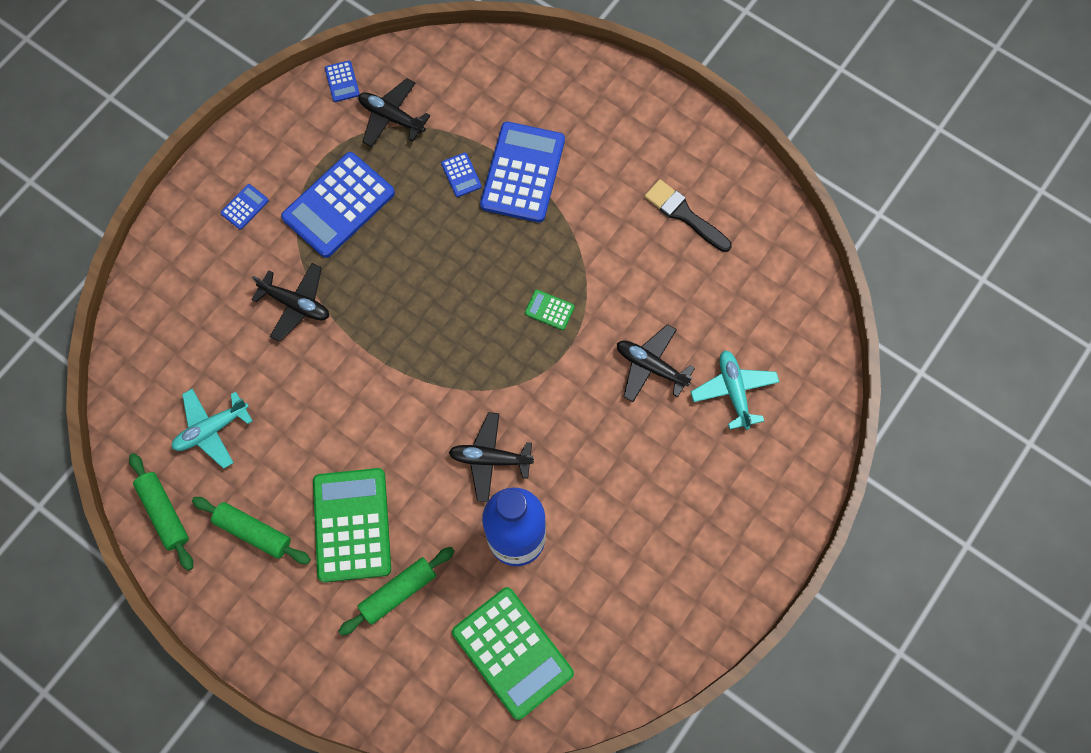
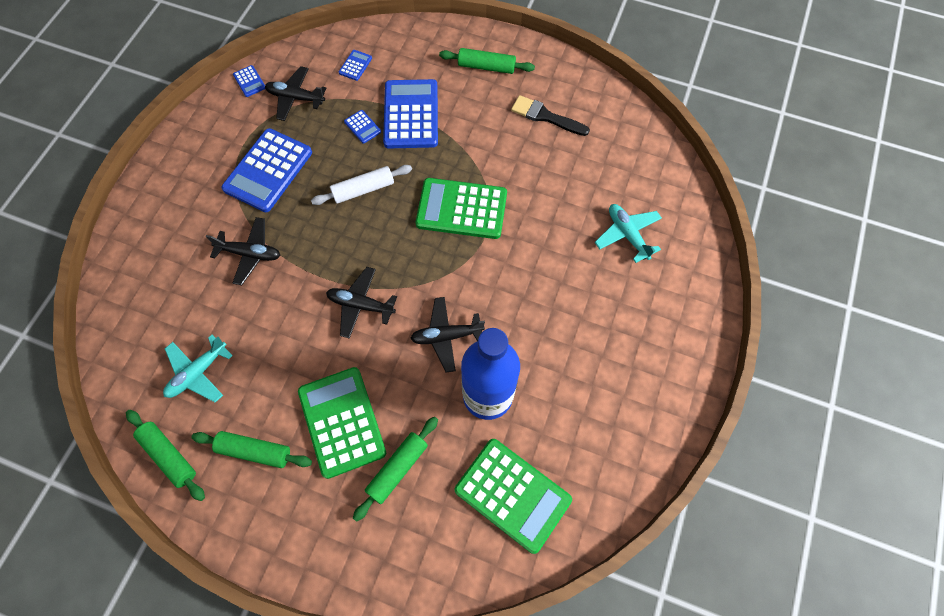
camera: 15 degrees left, 5 degrees down
(244, 207) = (189, 189): blue calculator -> blue calculator (355, 65)
(442, 257) = (363, 189): none -> white rolling pin
(549, 310) = (461, 209): green calculator -> green calculator, size x2.34
(632, 129) = (486, 67): none -> green rolling pin
(650, 366) = (555, 232): black plane -> black plane (360, 305)

